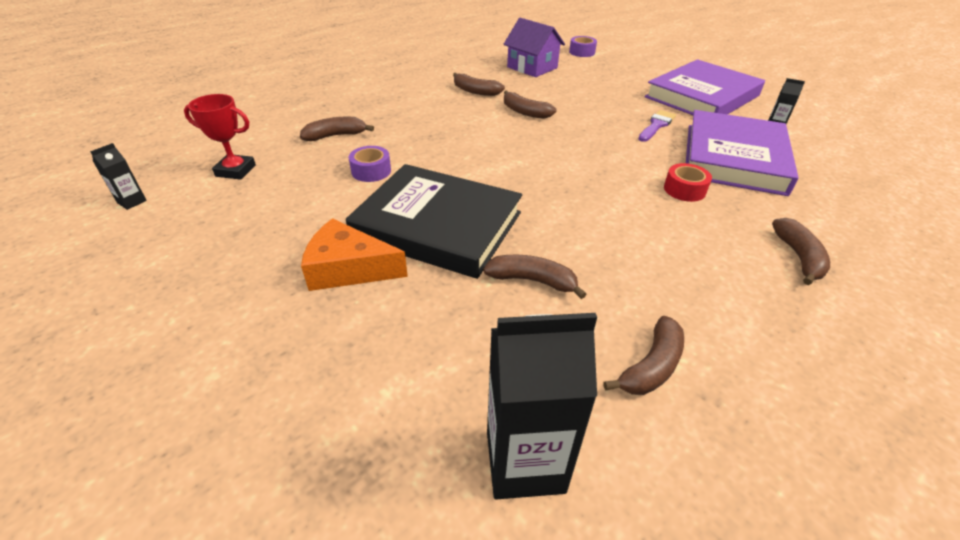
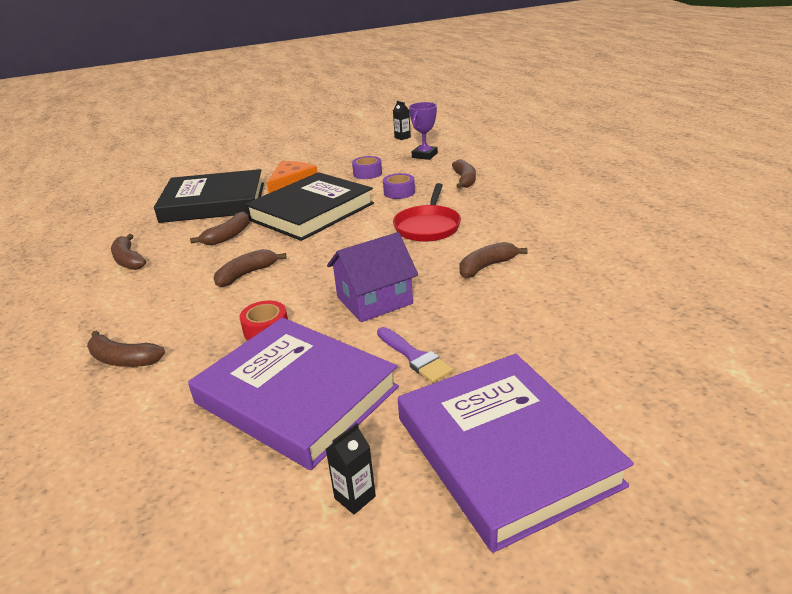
camera: 110 degrees right, 10 degrees down
(236, 171) = (424, 155): red trophy -> purple trophy
(416, 351) = (214, 202): none -> black book
(460, 143) = (428, 226): none -> red pan
(475, 91) = (555, 243): brown banana -> brown banana (246, 274)
(525, 461) = (130, 221): black carton -> none
(532, 67) = (646, 293): purple house -> purple house (374, 300)
(582, 52) = (744, 359): purple tape -> purple tape (367, 173)

